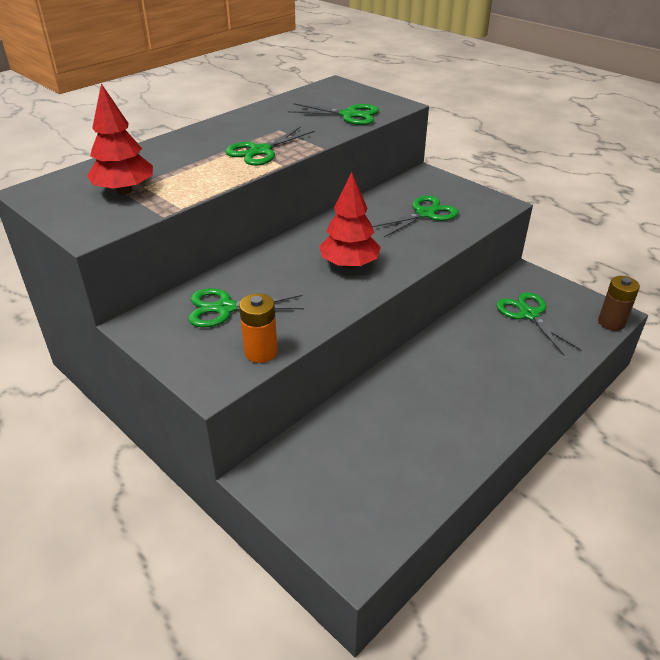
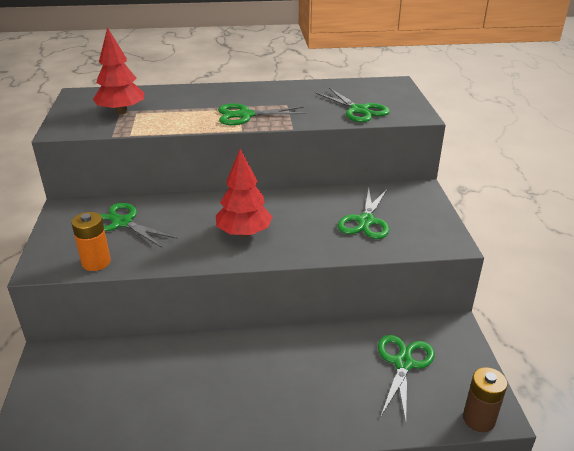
camera: 40 degrees right, 5 degrees down
(425, 214) = (366, 221): green scissors -> green scissors turned 105 degrees clockwise

